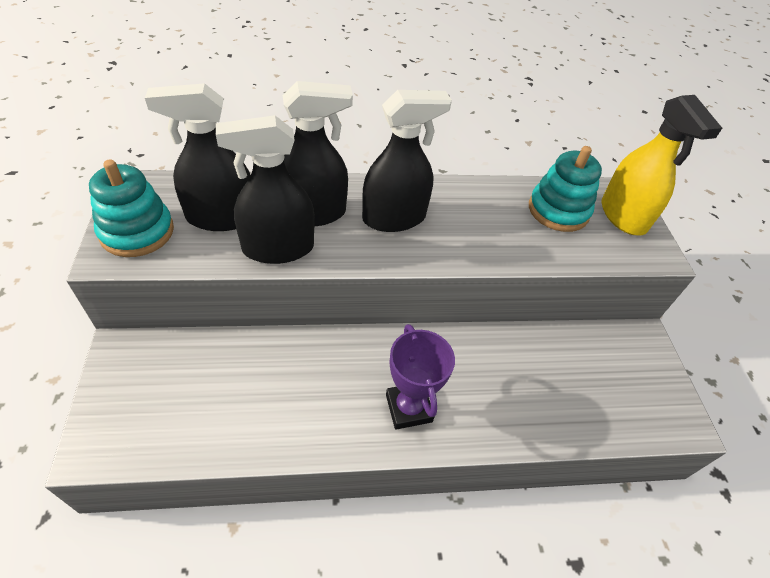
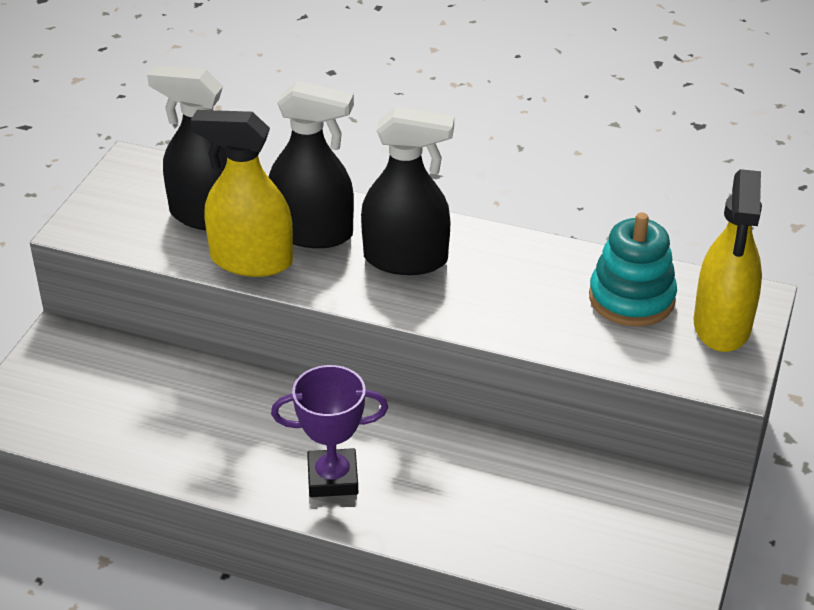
camera: 30 degrees right, 10 degrees down
(137, 232) = (115, 211): turquoise stacking toy -> none
(278, 248) = (251, 260): black spray bottle -> yellow spray bottle
(408, 408) = (332, 478): purple trophy -> purple trophy turned 75 degrees clockwise

